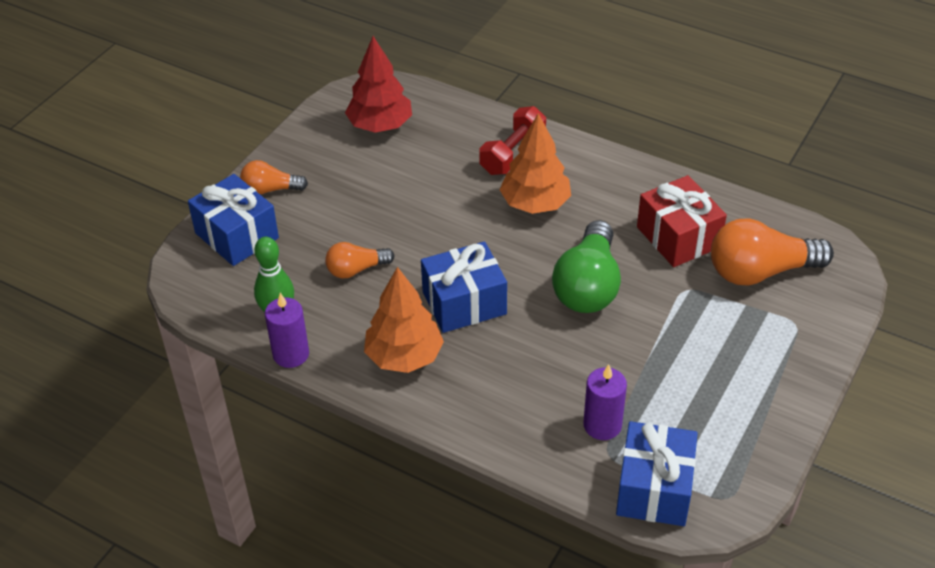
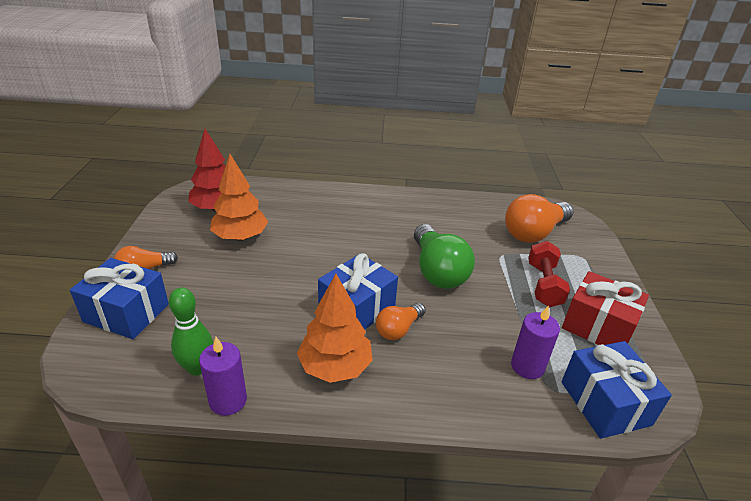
camera: 30 degrees left, 10 degrees down
(356, 269) = (252, 309): orange light bulb -> orange light bulb (398, 329)
(512, 154) = (326, 205): red dumbbell -> red dumbbell (543, 285)
(535, 204) = (362, 230): orange tree -> orange tree (240, 237)
(678, 237) = (469, 226): red gift -> red gift (598, 326)

